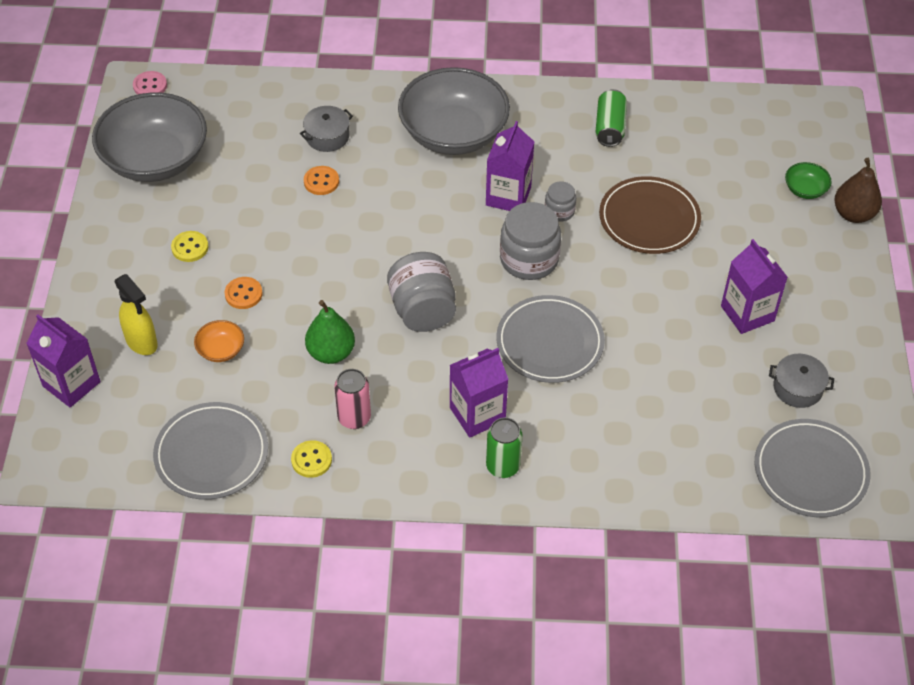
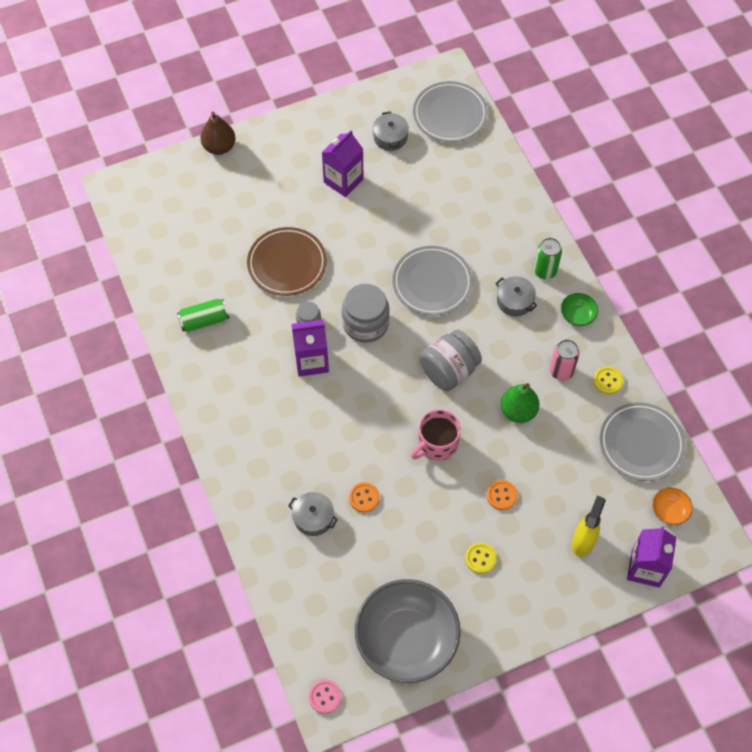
camera: 115 degrees left, 10 degrees up
(221, 350) = (558, 484): orange bowl -> orange bowl (669, 510)
(340, 263) = (436, 444): none -> pink mug
(453, 133) = (264, 426): grey bowl -> none
(477, 414) = (514, 301): purple carton -> grey pot
(805, 189) = (209, 180): green bowl -> green bowl (577, 315)

